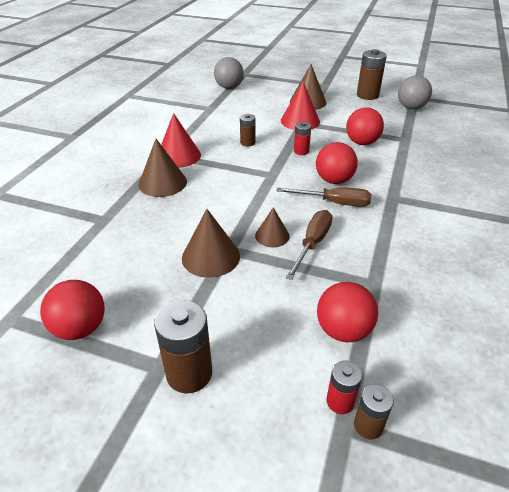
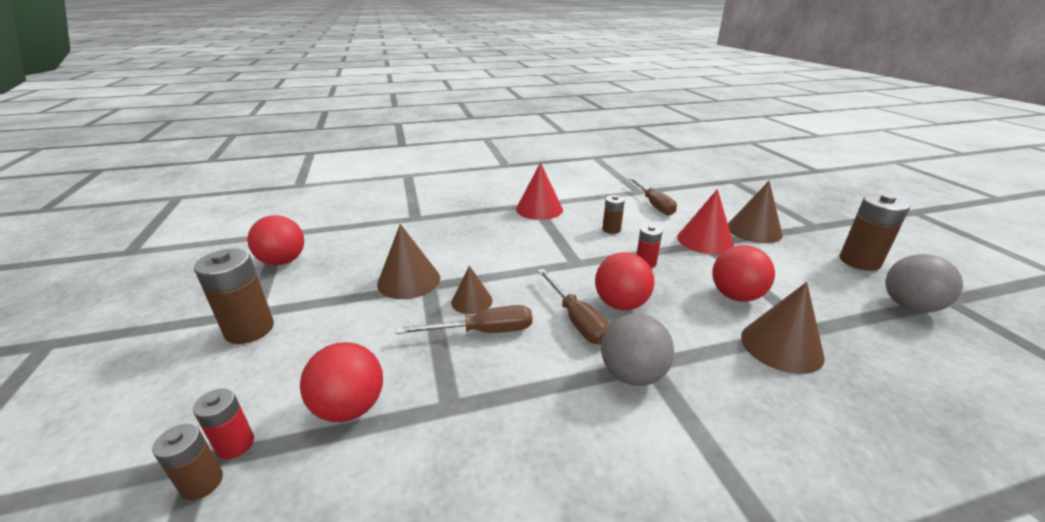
camera: 55 degrees right, 10 degrees down
(162, 183) = (490, 219): brown cone -> brown cone (781, 346)
(229, 87) = (692, 184): grey ball -> grey ball (632, 374)
(236, 113) = (654, 205): none -> brown screwdriver

